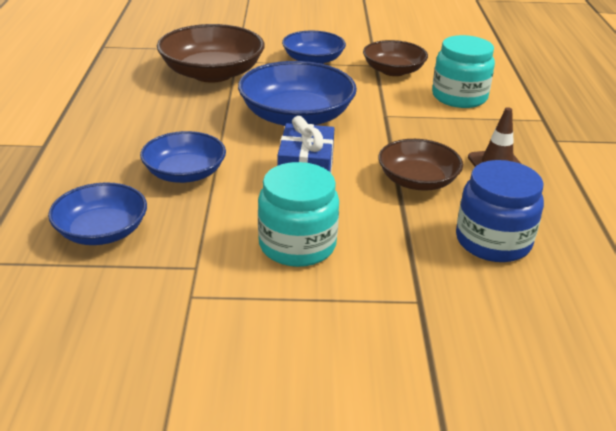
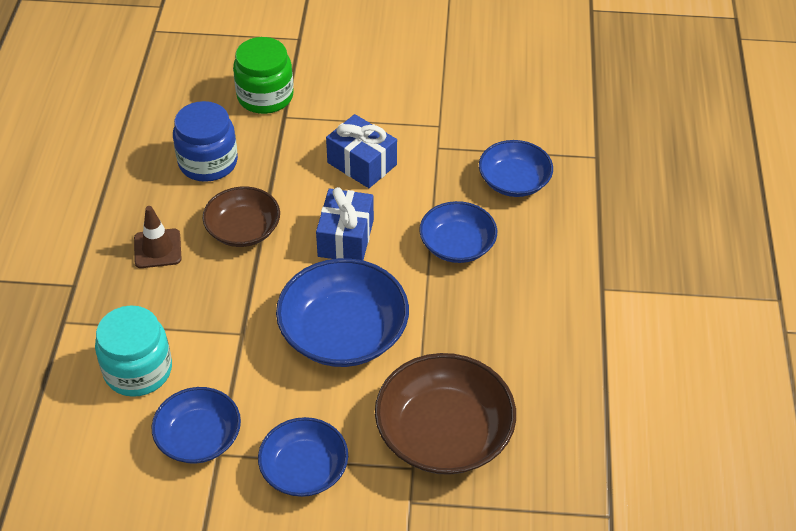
camera: 175 degrees left, 15 degrees up
(297, 245) = (362, 163): turquoise jar -> blue gift
(393, 70) = (199, 437): brown bowl -> blue bowl
(460, 331) = (265, 96): none -> green jar

